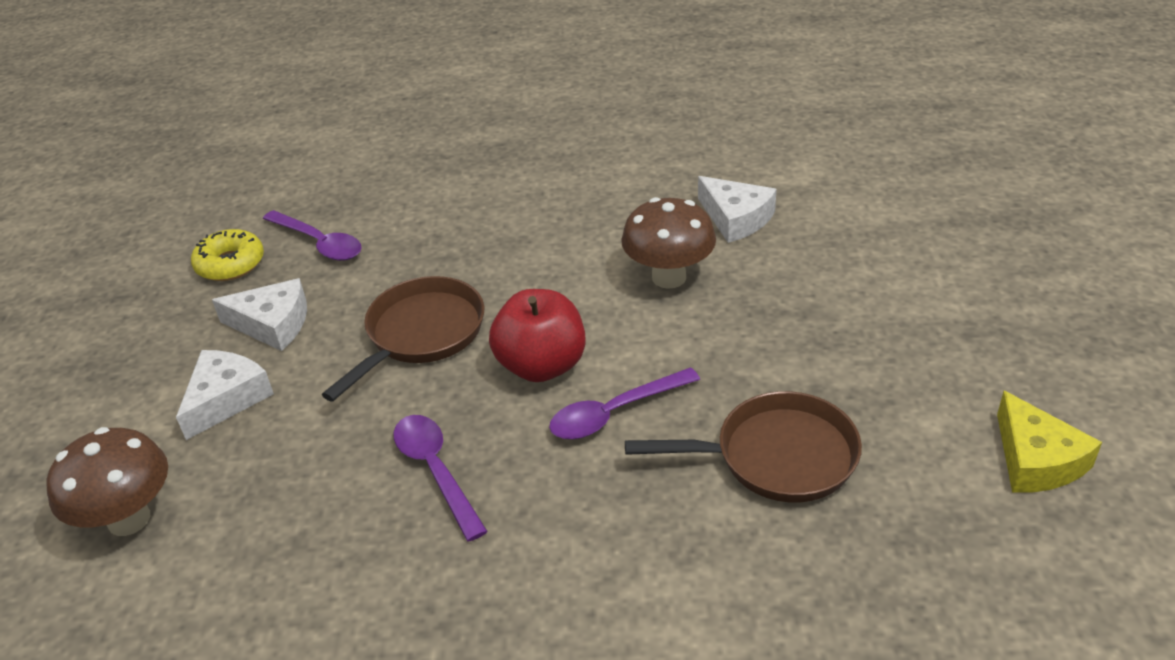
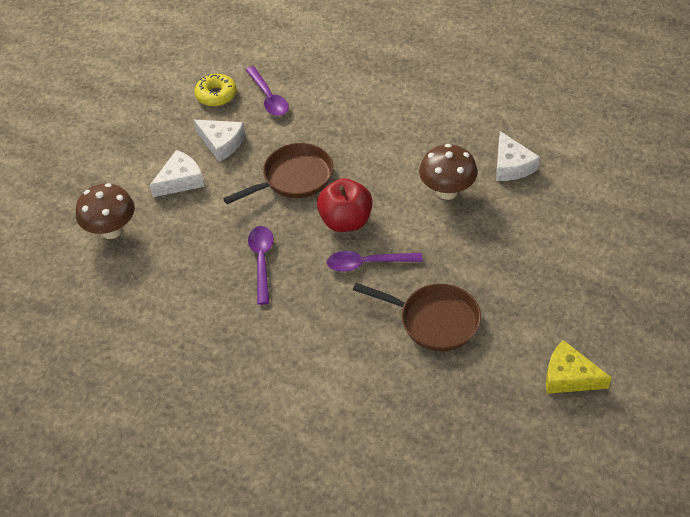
camera: 25 degrees right, 10 degrees up
(1036, 460) = (569, 376): yellow cheese -> yellow cheese turned 105 degrees clockwise

